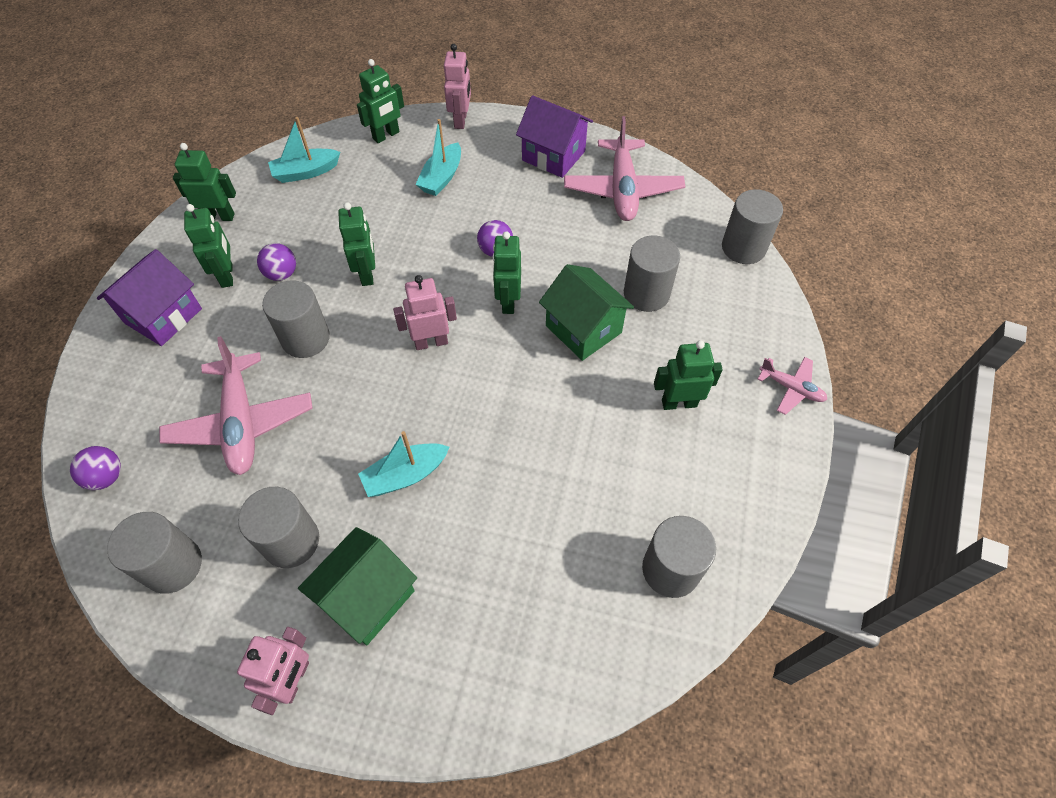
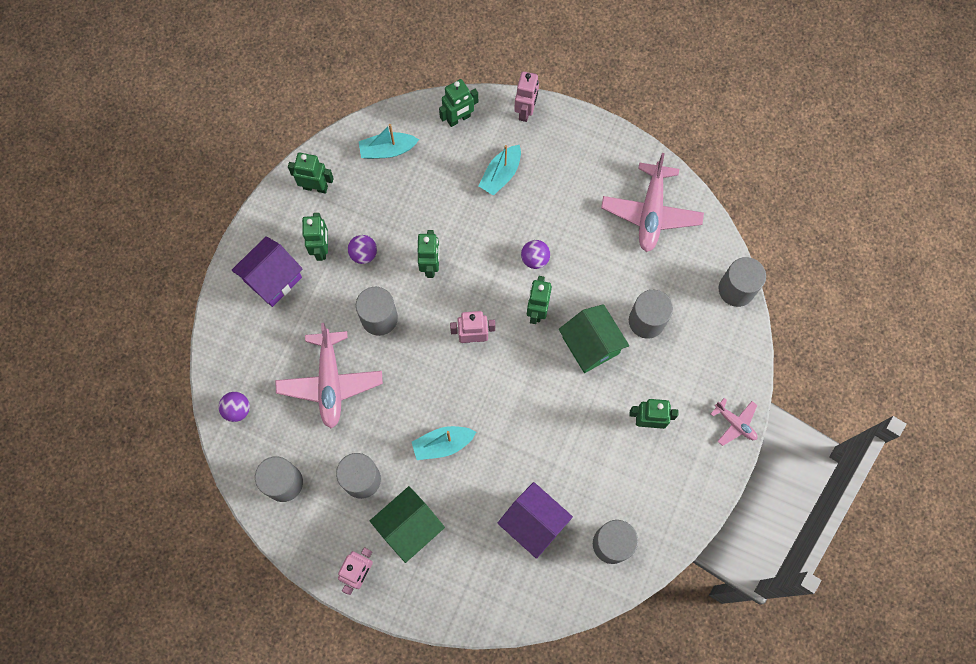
camera: 10 degrees right, 15 degrees up
(553, 156) = (599, 165): purple house -> purple house (533, 523)

